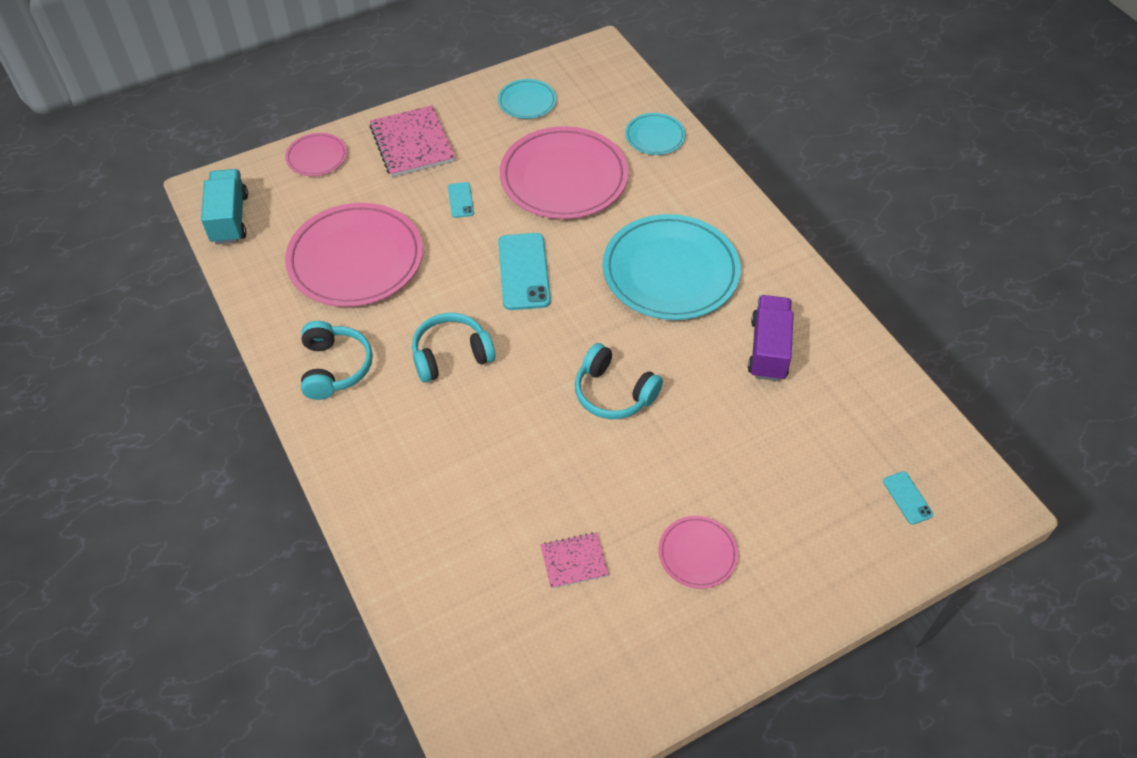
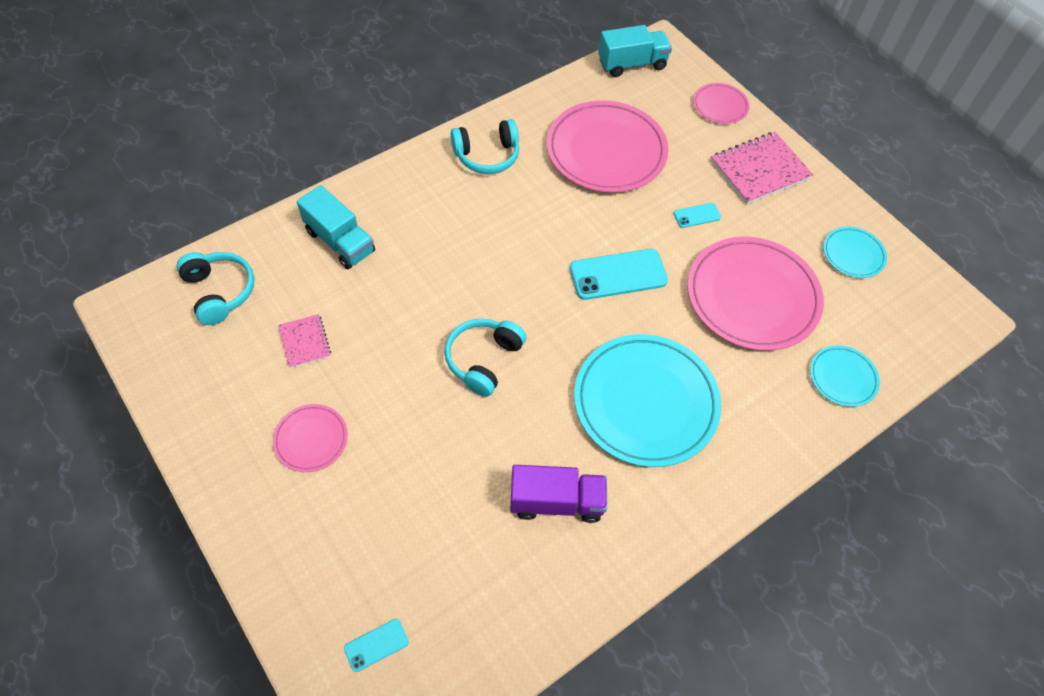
camera: 80 degrees right, 5 degrees up
(435, 524) = (340, 241): none -> turquoise truck
(451, 355) = (510, 231): turquoise headphones -> turquoise headphones (220, 292)

